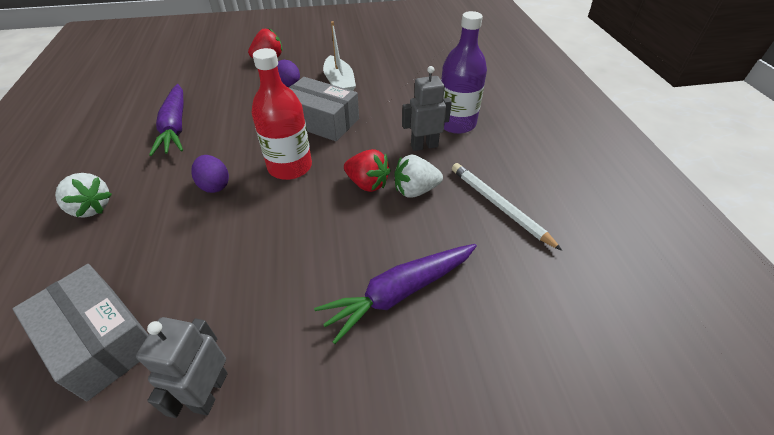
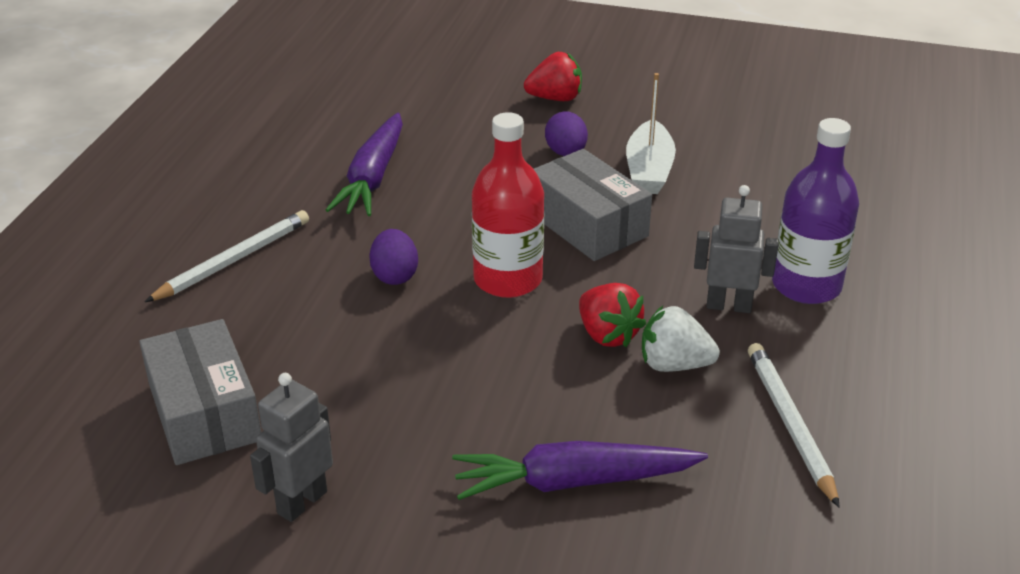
camera: 25 degrees right, 10 degrees down
(91, 208) = (233, 260): white strawberry -> white pencil

